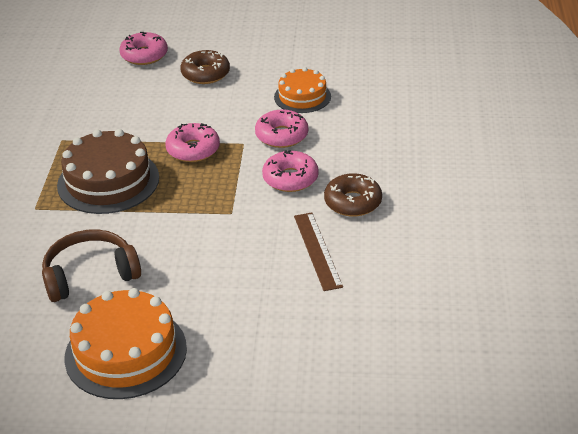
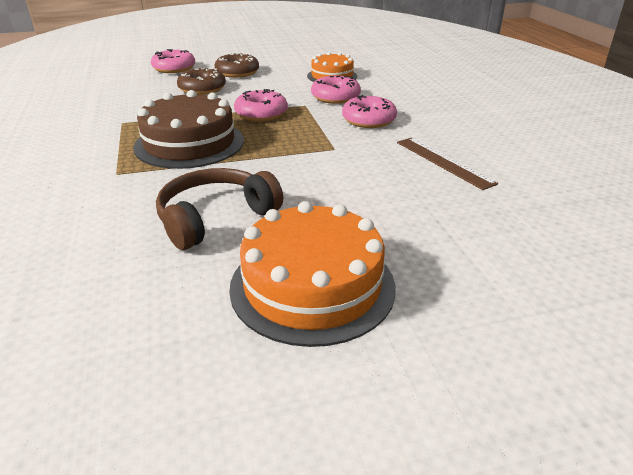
camera: 20 degrees left, 5 degrees down
(353, 202) = (440, 127): brown donut -> brown donut (202, 89)

